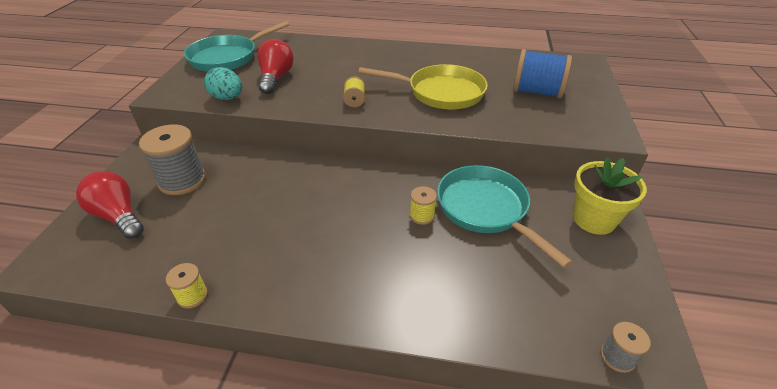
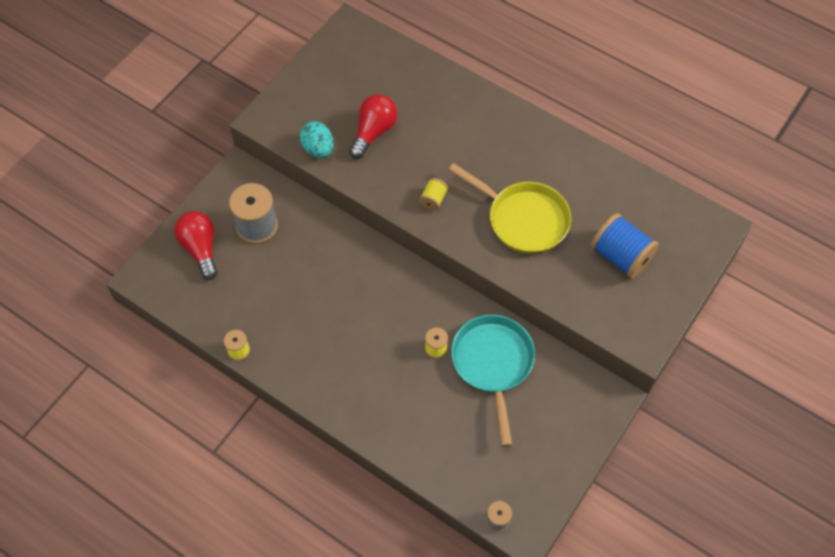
camera: 25 degrees right, 20 degrees up
(227, 57) = (338, 74): turquoise pan -> none
(594, 219) = (576, 413): yellow flower pot -> none

